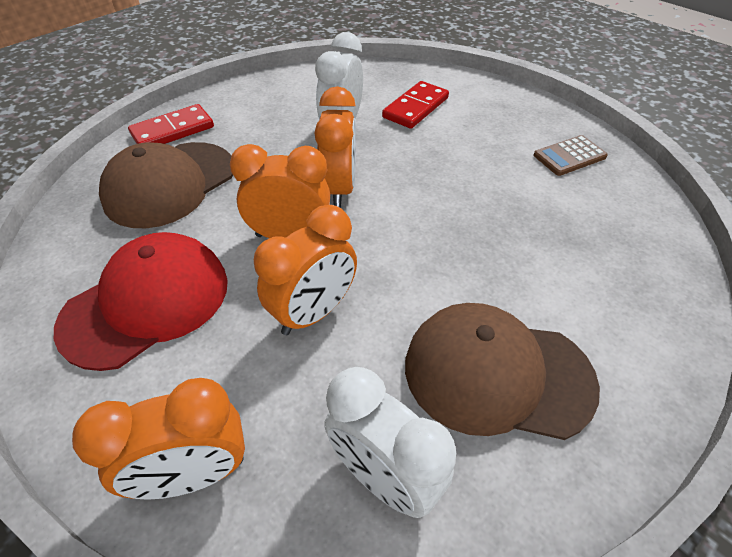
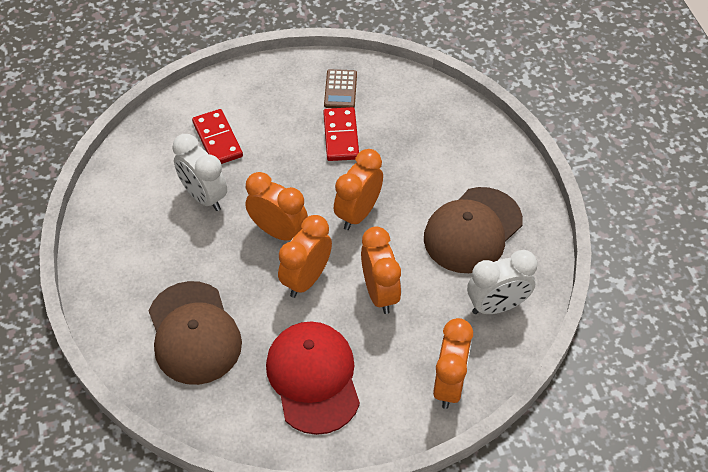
camera: 60 degrees left, 5 degrees up
(173, 131) = (118, 311): red domino -> red domino (341, 136)
(418, 240) = (358, 213): none -> orange clock

